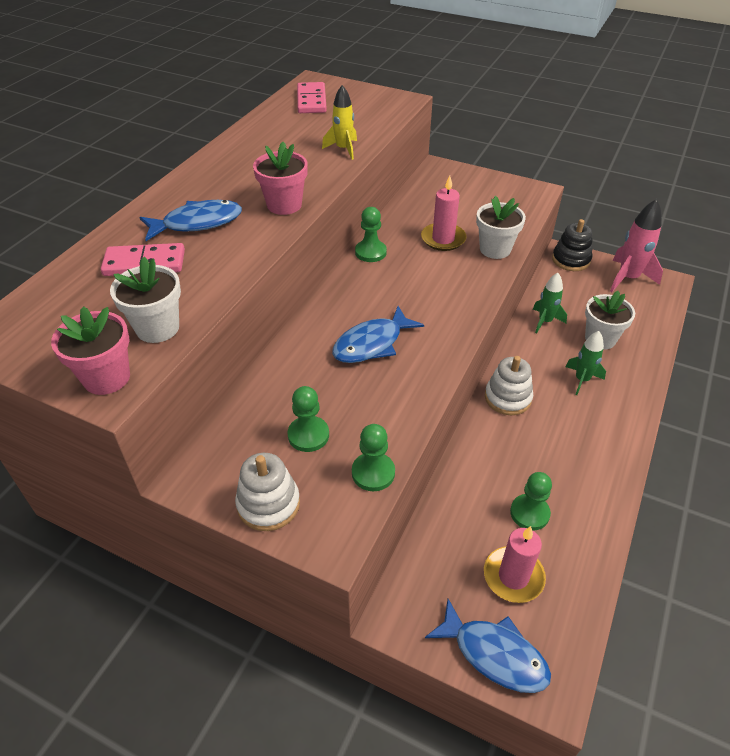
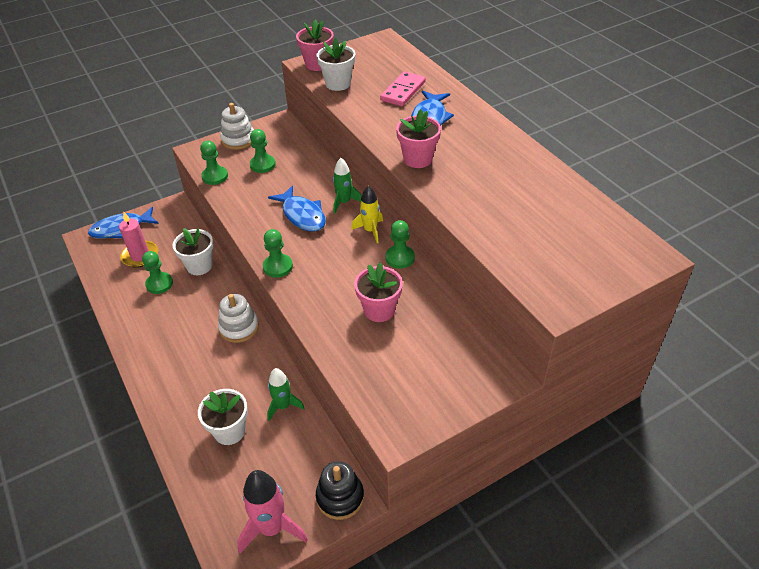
camera: 125 degrees right, 0 degrees up
(311, 101) = (599, 236): pink domino -> none
(343, 149) = (478, 218): yellow rocket -> yellow rocket (370, 231)
(372, 344) = (302, 215): blue fish -> blue fish turned 150 degrees clockwise
(443, 239) = (379, 310): pink candle -> pink flower pot
(461, 321) = (278, 267): none -> green pawn
(495, 249) = (335, 336): white flower pot -> white flower pot (199, 266)
(582, 380) = (208, 383): green rocket -> green rocket (344, 202)

